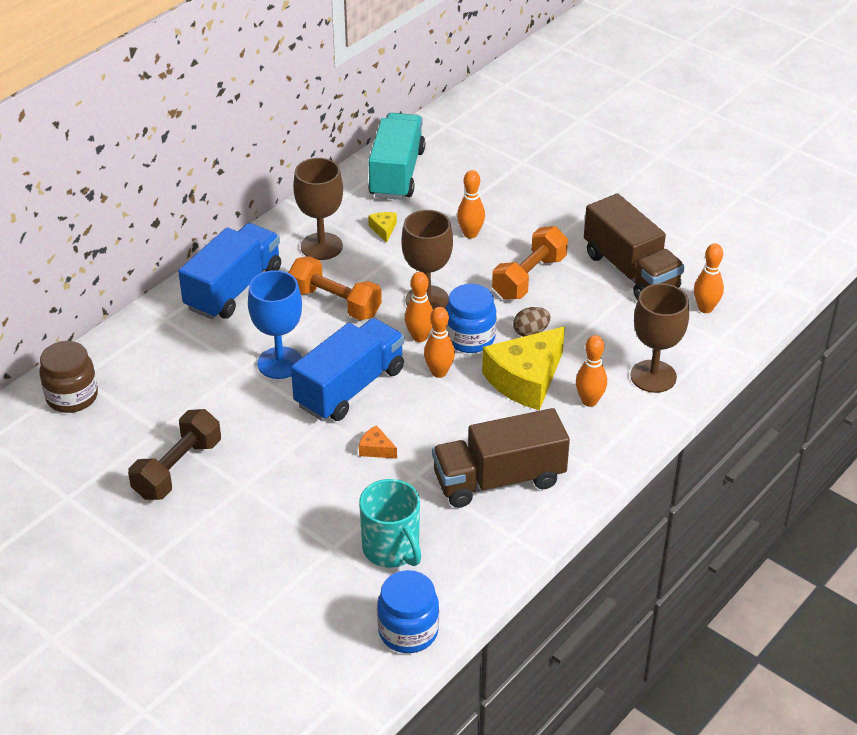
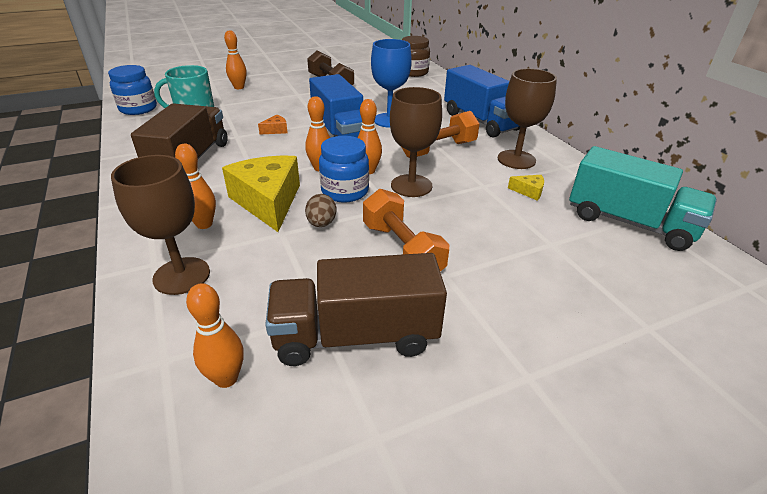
camera: 115 degrees right, 5 degrees down
(470, 234) = (499, 236): orange bowling pin -> orange bowling pin (239, 87)

